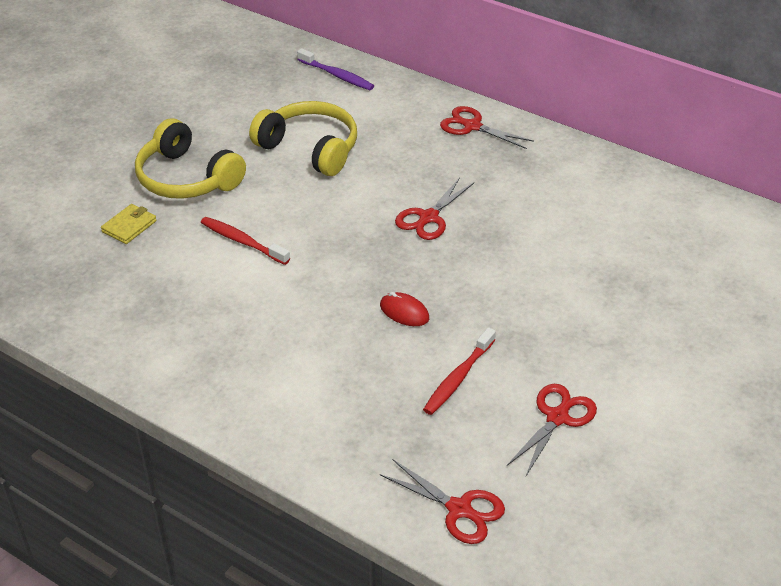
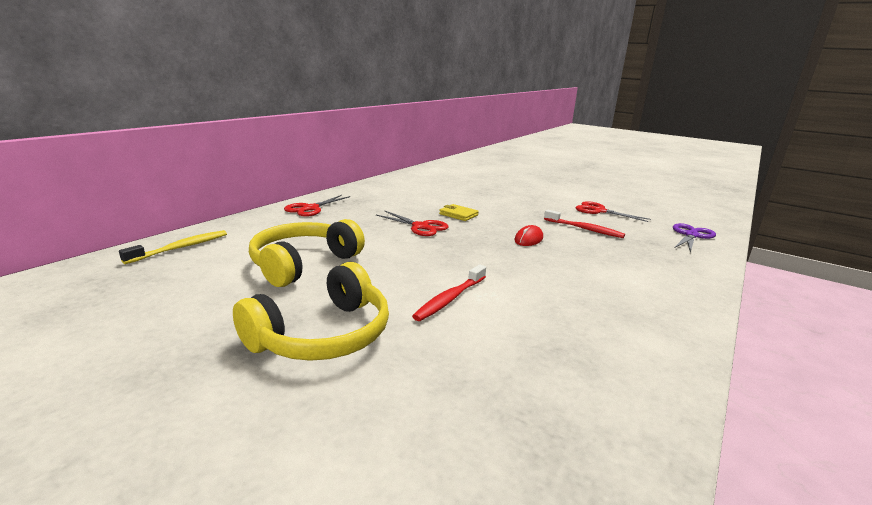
camera: 90 degrees left, 20 degrees down
(129, 226) = (418, 380): yellow wallet -> yellow wallet (458, 215)
(337, 75) = (181, 248): purple toothbrush -> yellow toothbrush
(459, 509) = (691, 235): red scissors -> purple scissors

